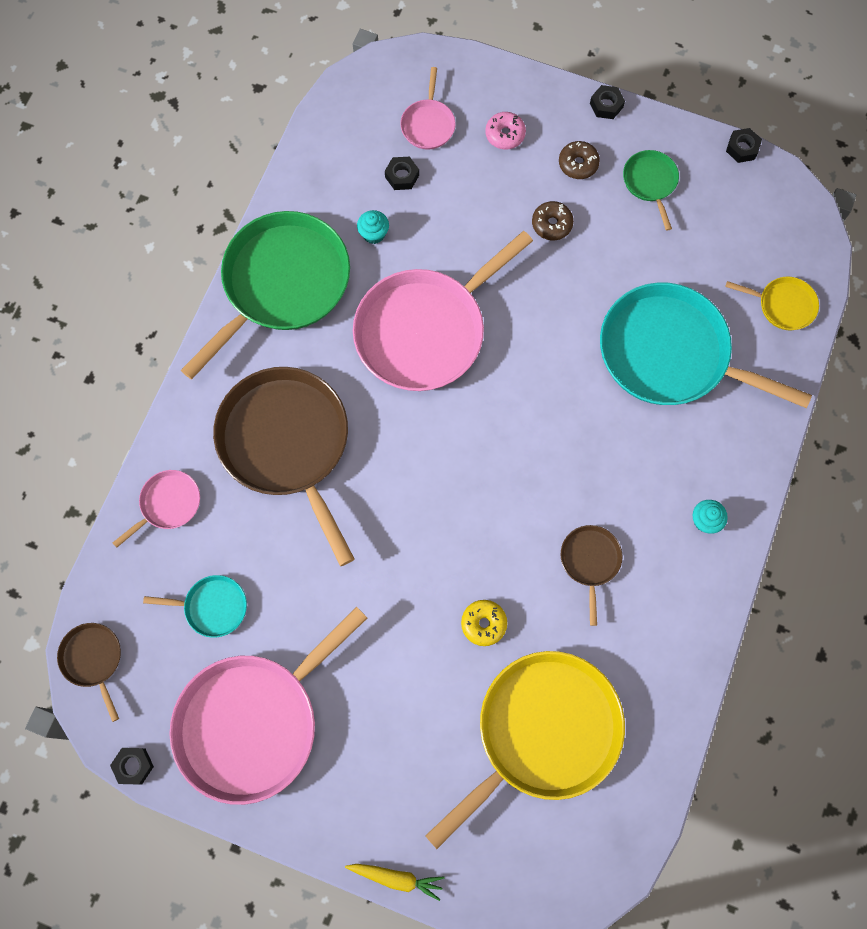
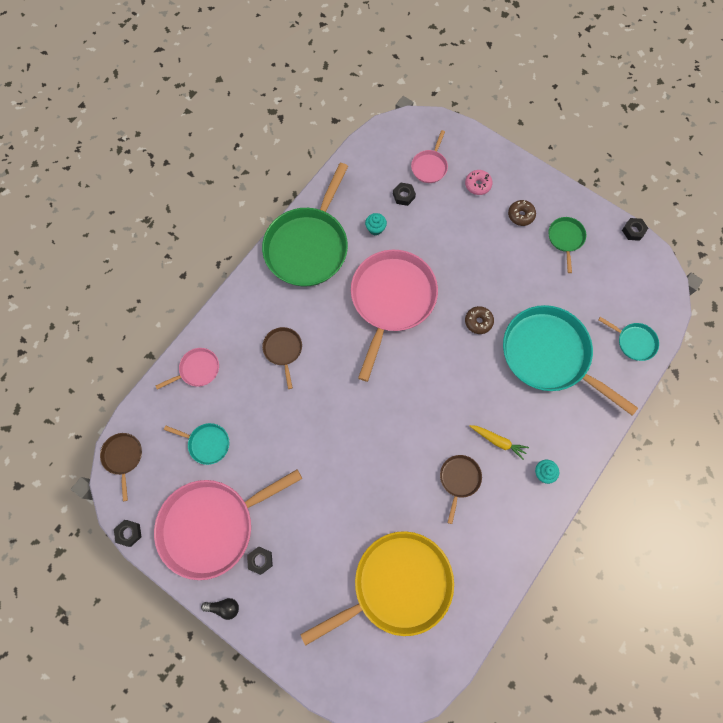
camera: 15 degrees right, 0 degrees up
(282, 284) = (308, 246): green pan -> green pan turned 150 degrees clockwise
(287, 443) = (283, 350): brown pan -> brown pan, size x0.45
(303, 832) = (224, 607): none -> black light bulb
(396, 878) = (275, 655): yellow carrot -> yellow carrot (498, 441)
(425, 331) = (391, 299): pink pan -> pink pan turned 135 degrees clockwise
(483, 624) = (378, 502): yellow donut -> none
(551, 224) = (493, 250): brown donut -> brown donut (478, 321)
(606, 105) = (549, 181): black nut -> black nut (260, 560)
(783, 305) = (634, 342): yellow pan -> turquoise pan

